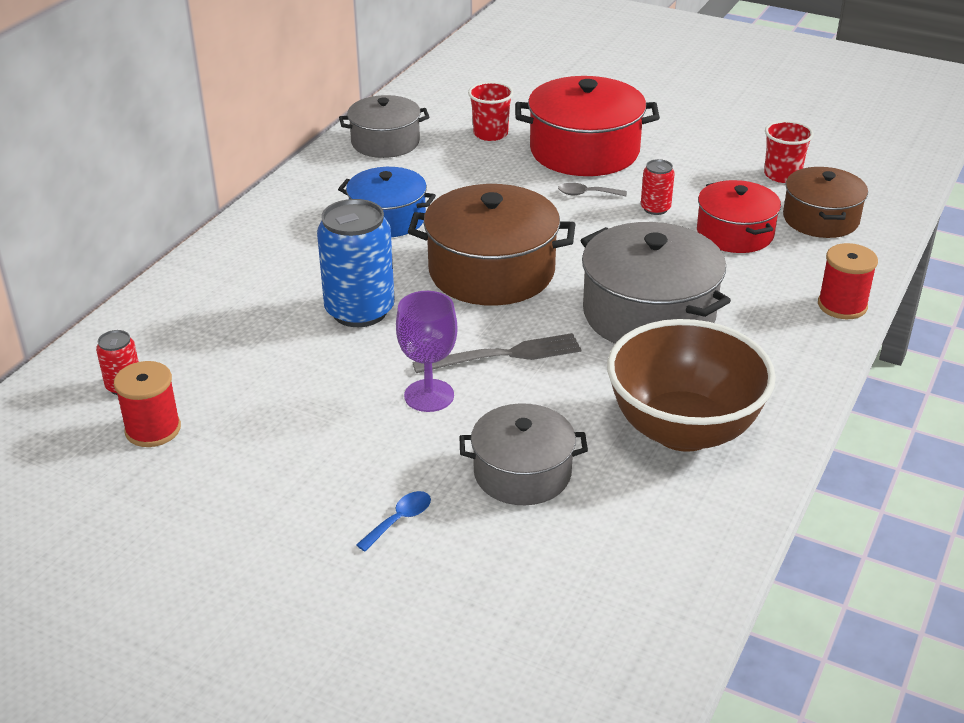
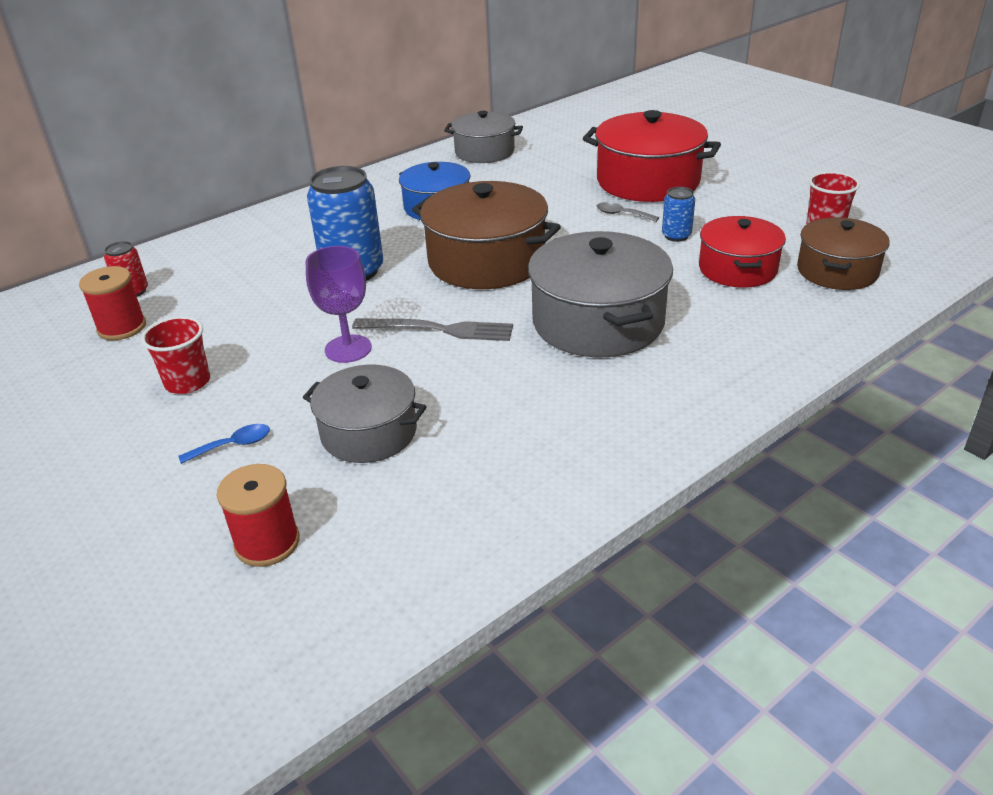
camera: 25 degrees right, 0 degrees up
(490, 134) = (576, 157): red cup -> red cup (188, 382)
(655, 208) = (676, 236): red can -> blue can
(683, 430) = (547, 431): brown bowl -> none
(842, 305) = (801, 352): red spool -> red spool (267, 543)

